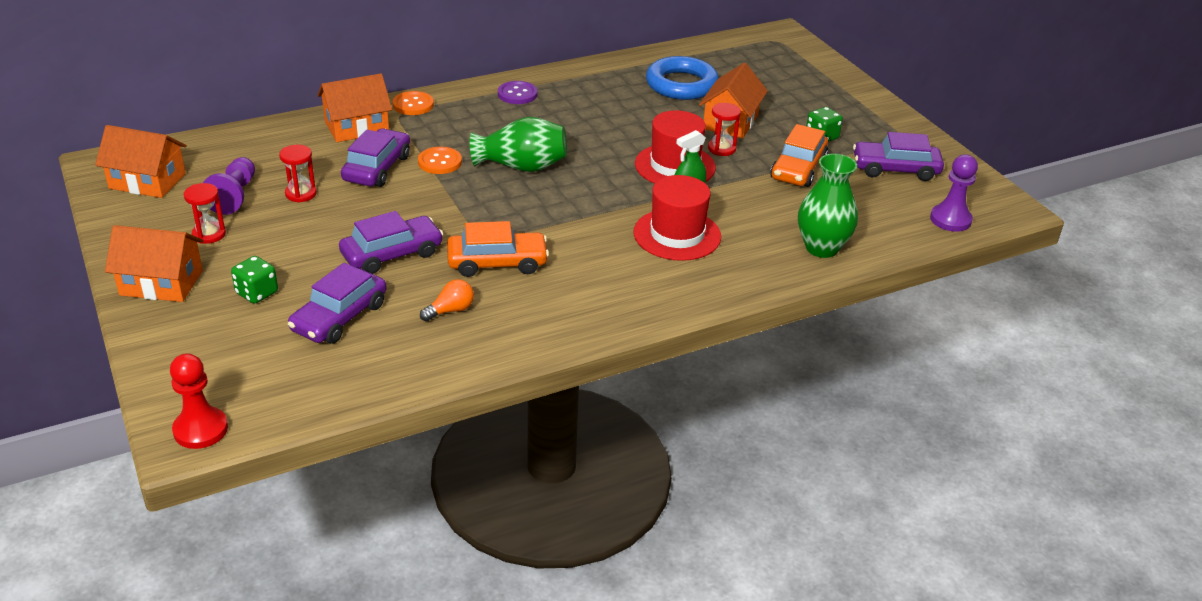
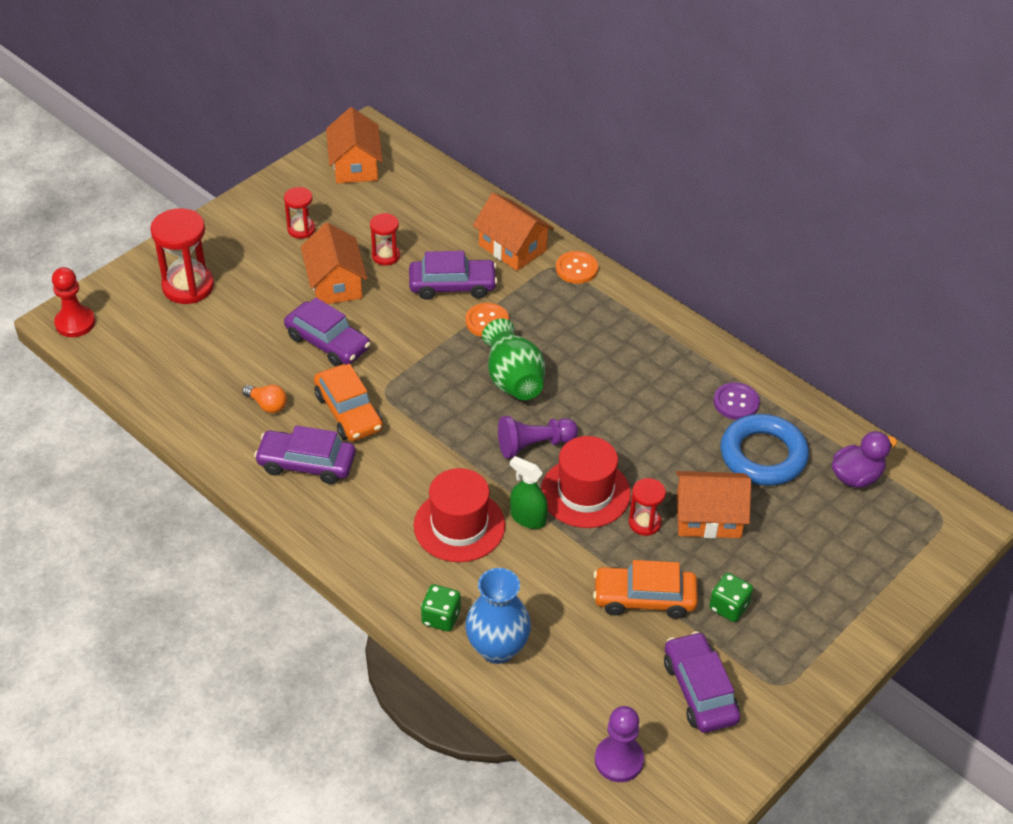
camera: 70 degrees right, 10 degrees up
(161, 283) = (228, 232): orange house -> orange house (335, 283)
(222, 328) = (188, 286): none -> red hourglass
(234, 196) = (361, 220): purple pawn -> purple pawn (534, 445)
(257, 293) = (239, 286): green dice -> green dice (441, 617)
(339, 317) = (230, 343): purple car -> purple car (306, 463)
(517, 94) = (648, 333): purple button -> purple button (736, 402)
(723, 58) = (856, 477): none -> purple duck
(821, 248) = (497, 648): green vase -> blue vase

